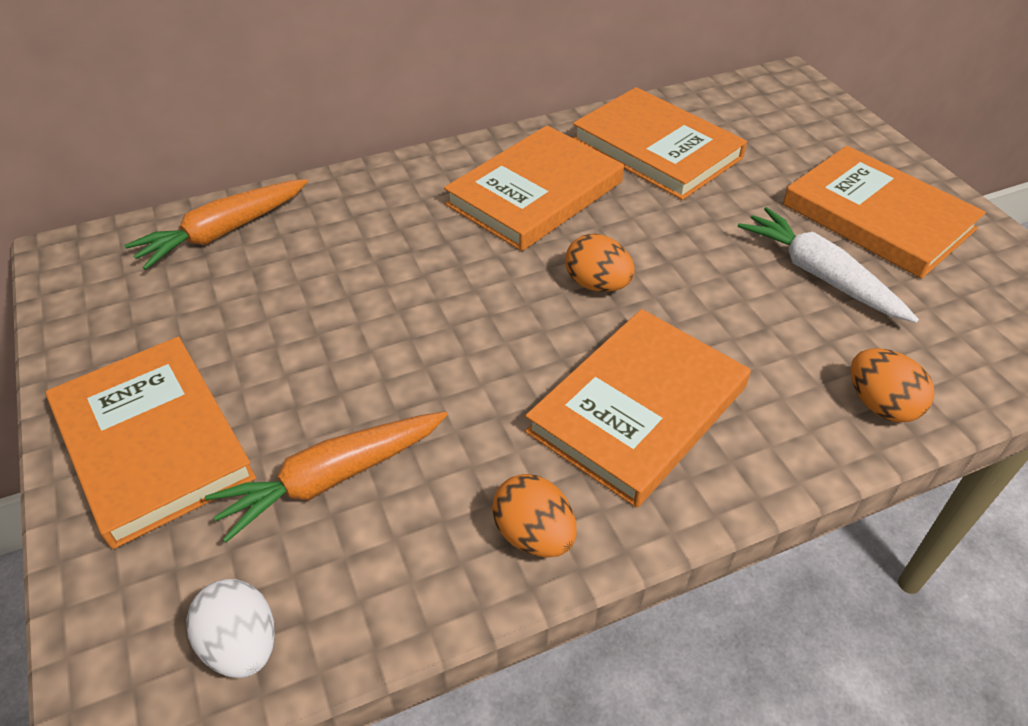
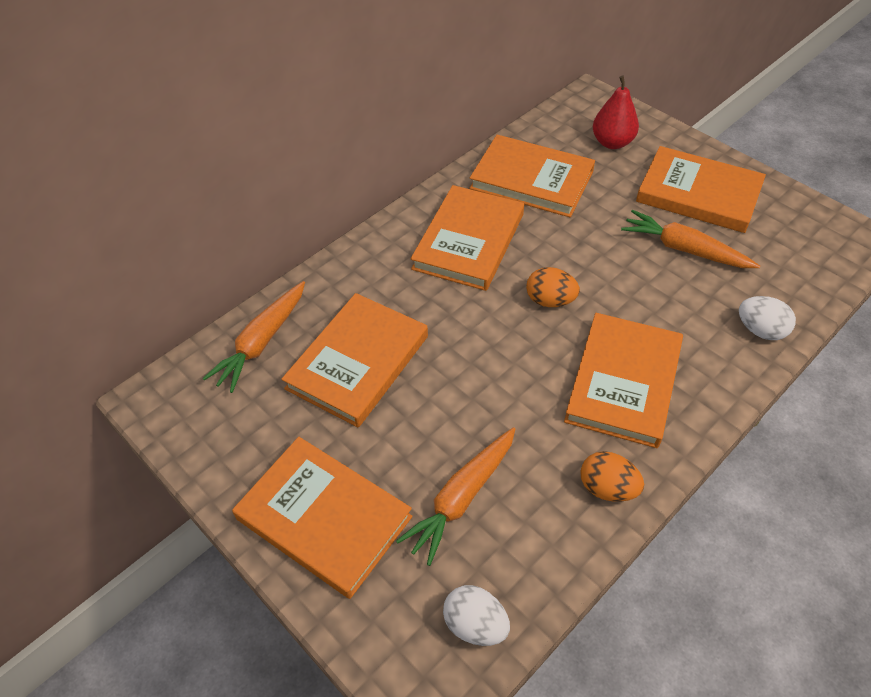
camera: 20 degrees left, 5 degrees up
(315, 284) = (358, 362): none -> orange book
(788, 133) = (612, 142): none -> red pear
(819, 275) = (684, 249): white carrot -> orange carrot
(880, 405) = (760, 330): orange egg -> white egg

